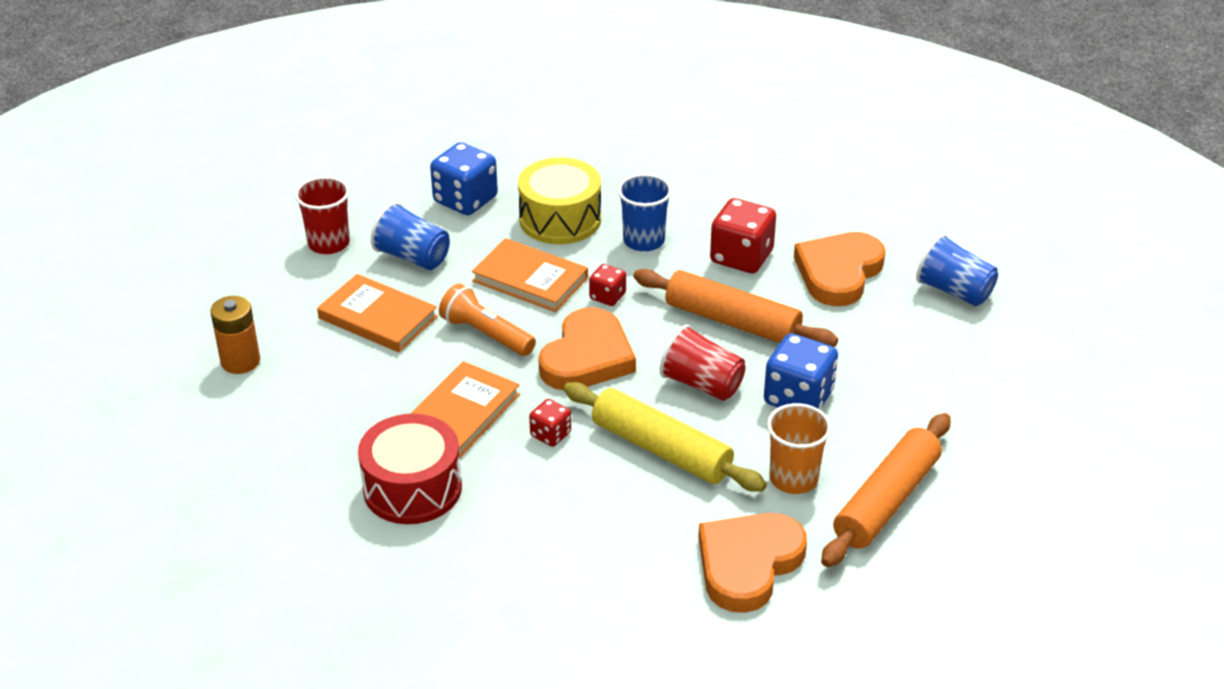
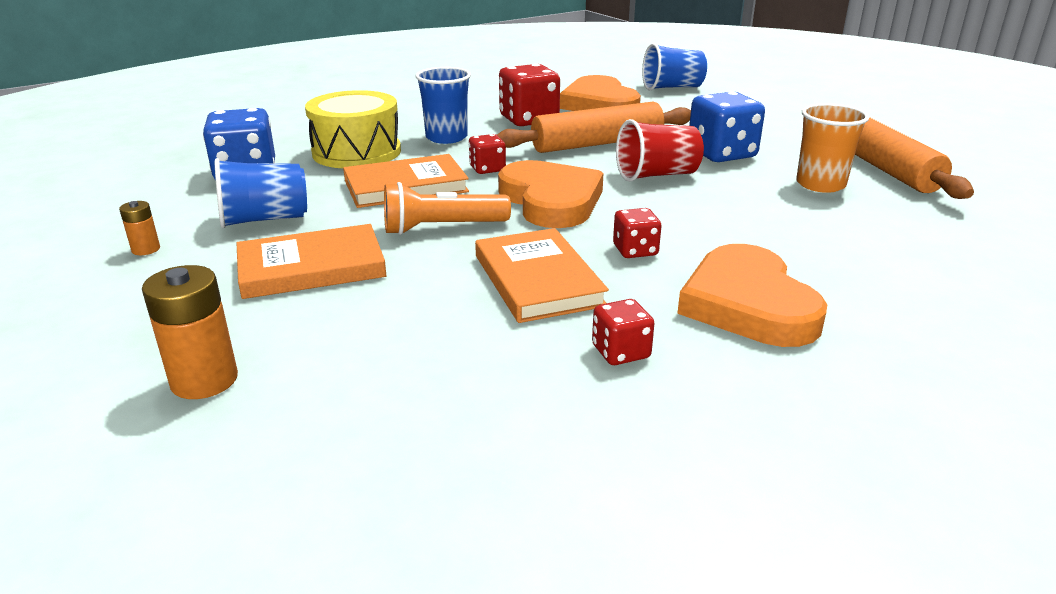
camera: 50 degrees left, 10 degrees down
(329, 243) = (146, 249): red cup -> orange battery
(412, 488) = (620, 352): red drum -> red dice
(661, 449) = (721, 215): yellow rolling pin -> none
(748, 564) = (920, 233): orange heart -> orange heart (748, 304)

